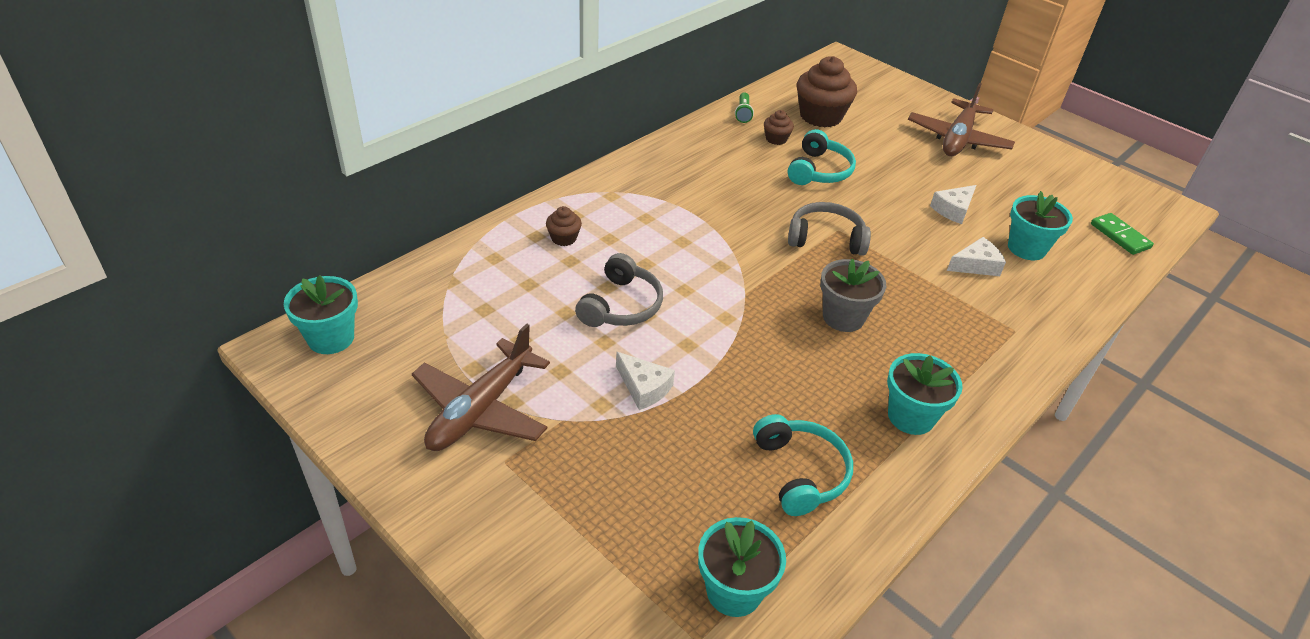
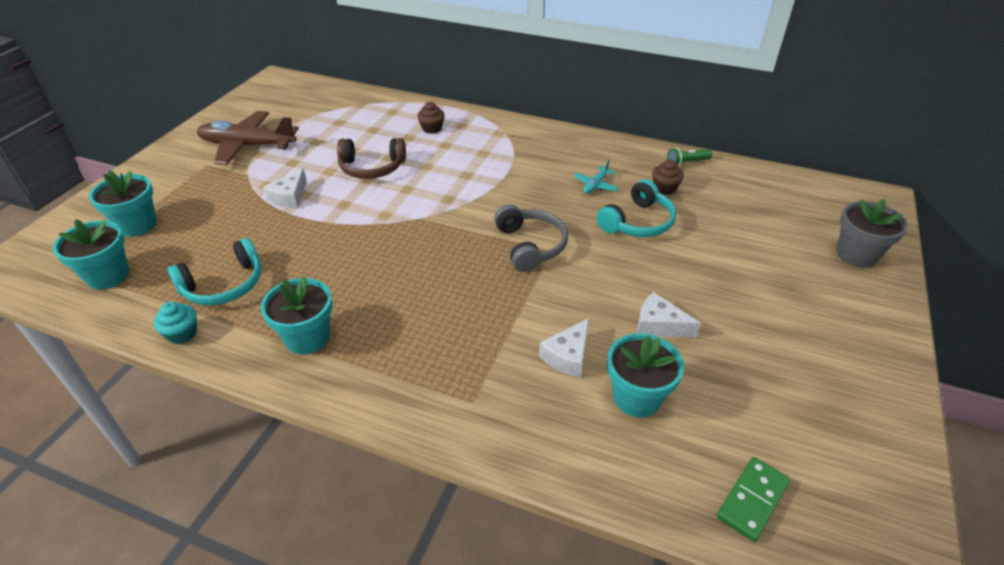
camera: 70 degrees right, 0 degrees up
(331, 338) = (289, 88): turquoise flower pot -> turquoise flower pot (137, 225)
(621, 305) = (372, 168): grey headphones -> brown headphones
(749, 171) = (595, 185): none -> turquoise plane
(819, 171) = (638, 222): turquoise headphones -> turquoise headphones turned 45 degrees counterclockwise
(820, 116) = (738, 205): brown cupcake -> none
(843, 317) = (421, 275): grey flower pot -> grey flower pot (856, 255)
(874, 519) = (182, 333): none -> turquoise cupcake
(957, 139) = (816, 310): brown plane -> none
(976, 265) = (567, 356): white cheese -> white cheese turned 75 degrees clockwise

